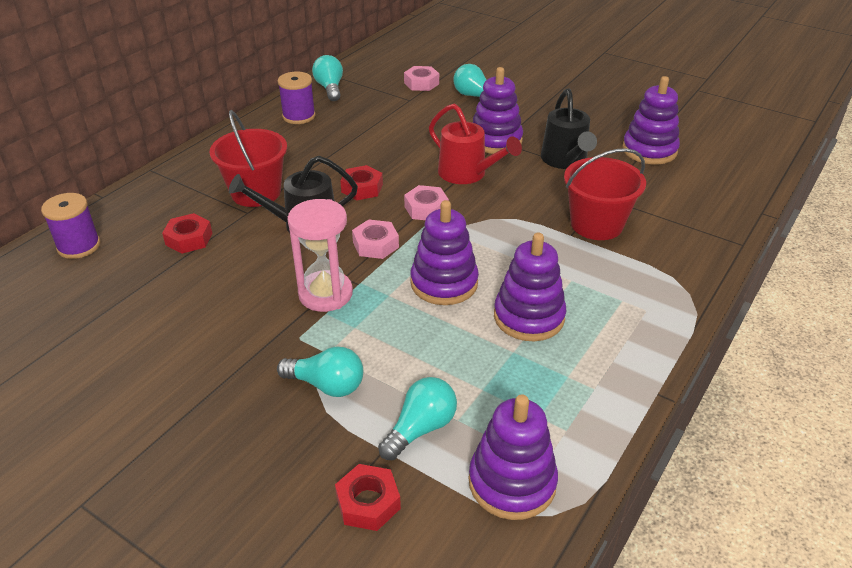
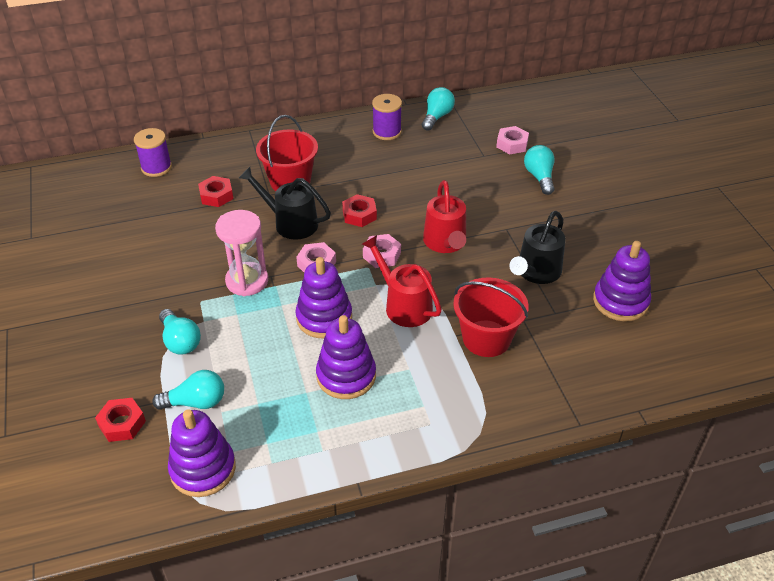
camera: 40 degrees right, 5 degrees up
(495, 140) = (503, 225): purple stacking toy -> none
(498, 236) = (403, 305): none -> red watering can

